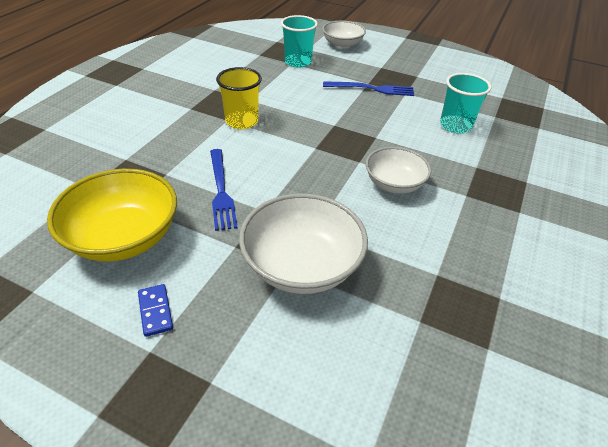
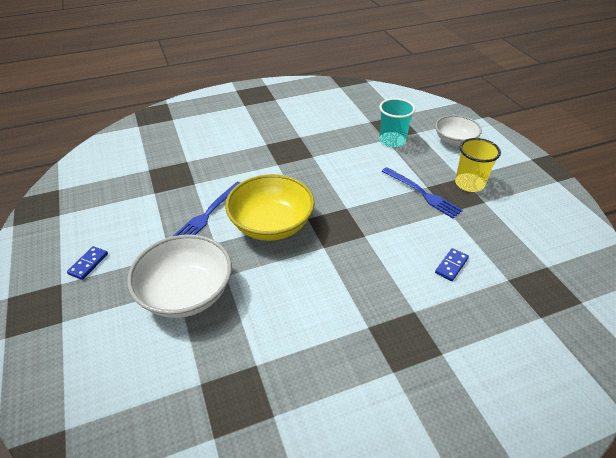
camera: 45 degrees right, 0 degrees up
(124, 237) = (127, 211): yellow bowl -> yellow bowl (271, 224)
(241, 121) = (285, 170): yellow cup -> yellow cup (469, 184)
(394, 184) = (324, 280): white bowl -> none
(455, 126) = (451, 265): turquoise cup -> blue domino

